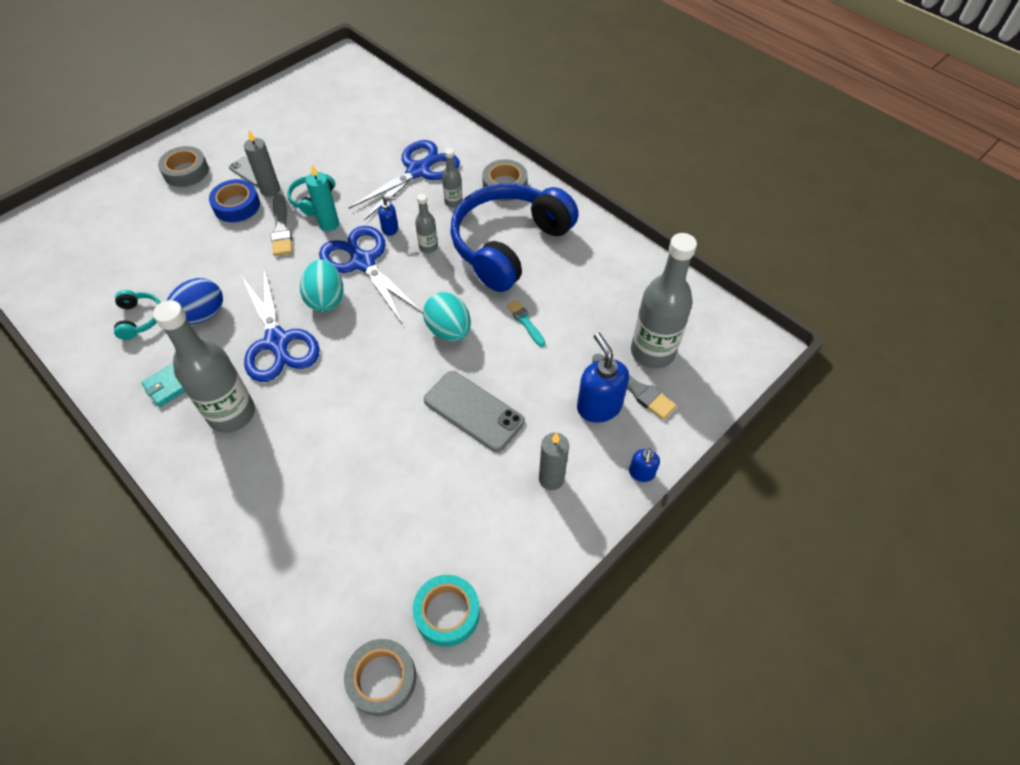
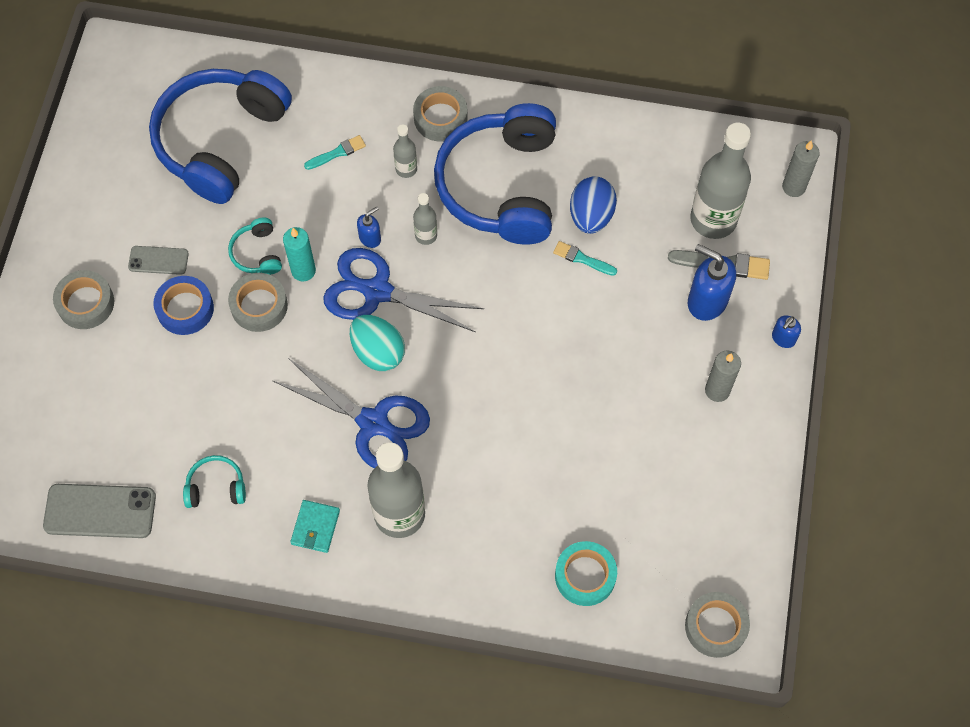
camera: 35 degrees left, 10 degrees up
(140, 319) = (216, 487): turquoise headphones -> turquoise headphones turned 45 degrees counterclockwise
(202, 315) = (274, 444): blue egg -> blue egg (591, 216)
(270, 190) = (203, 269): grey candle -> grey candle (793, 187)
(281, 228) = (259, 305): grey brush -> grey tape
(354, 129) = (220, 141): none -> blue headphones
(418, 171) = (337, 153): blue scissors -> turquoise brush
(447, 613) = (723, 548): turquoise tape -> turquoise tape (585, 576)
(449, 330) = (521, 311): turquoise egg -> none
(473, 411) = (607, 373): grey phone -> grey phone (100, 511)
(641, 473) = (783, 338): blue soap dispenser -> blue soap dispenser turned 60 degrees clockwise

